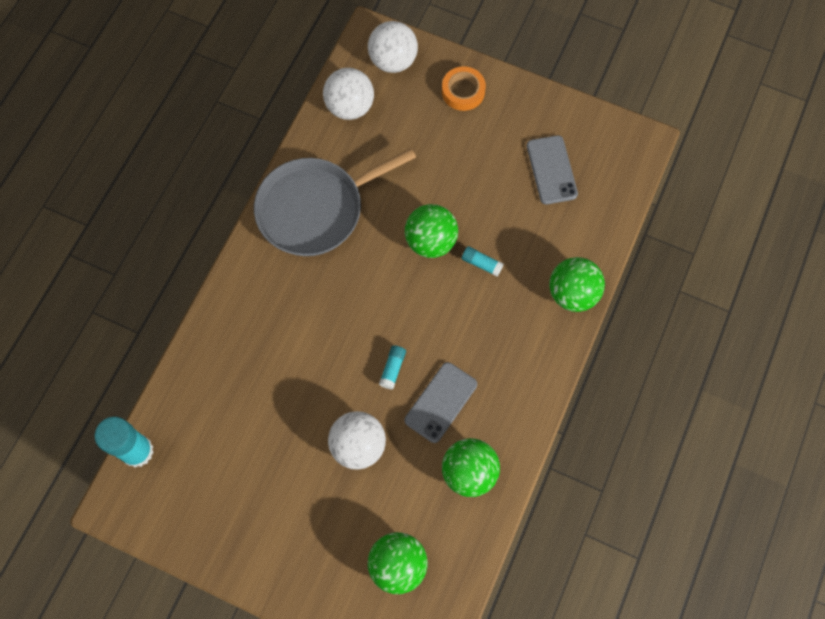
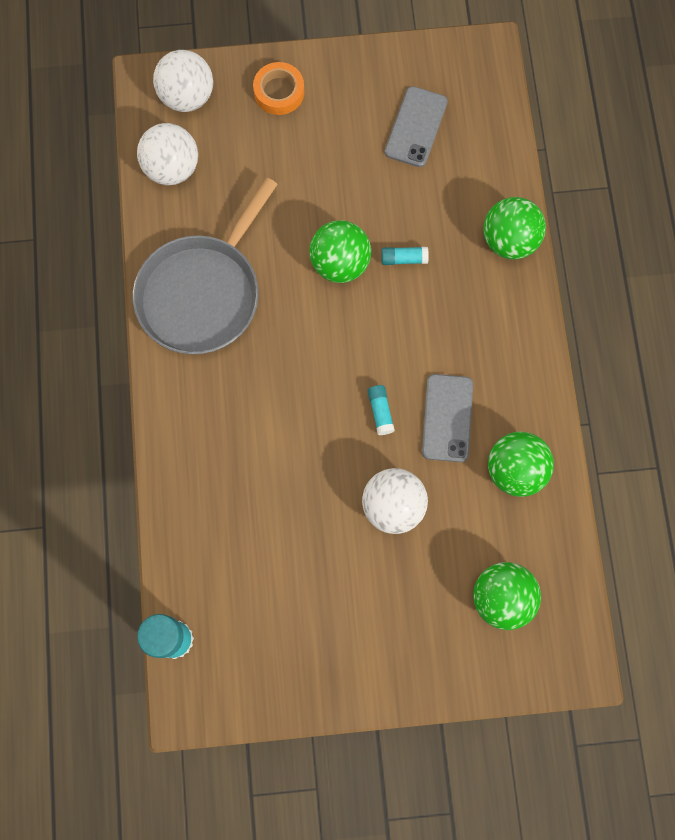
camera: 30 degrees left, 5 degrees up
(551, 170) = (416, 127): grey phone -> grey phone turned 60 degrees clockwise

